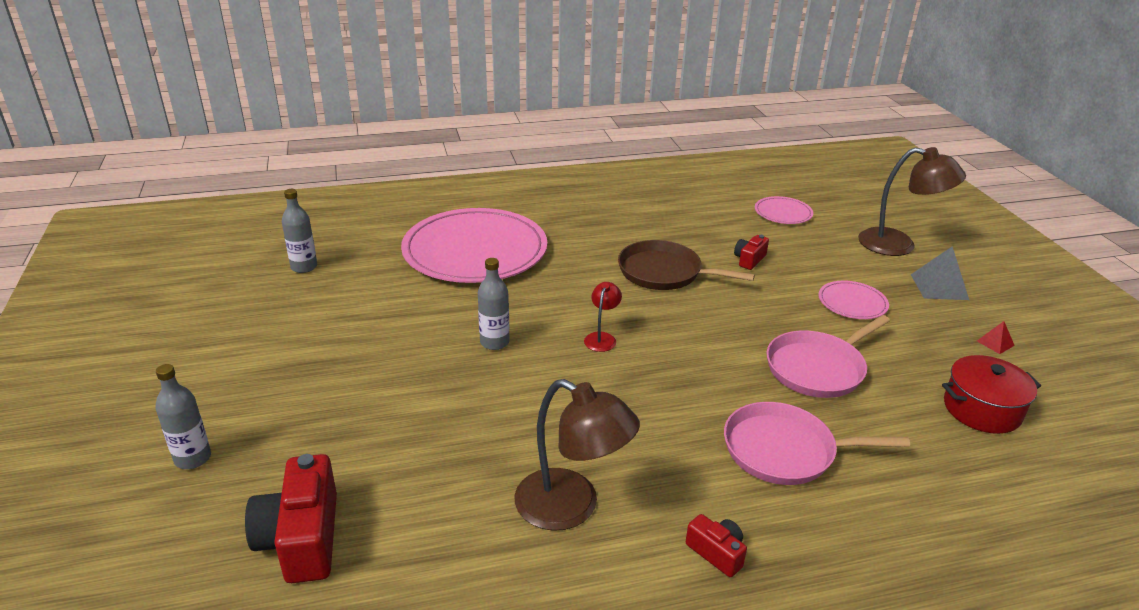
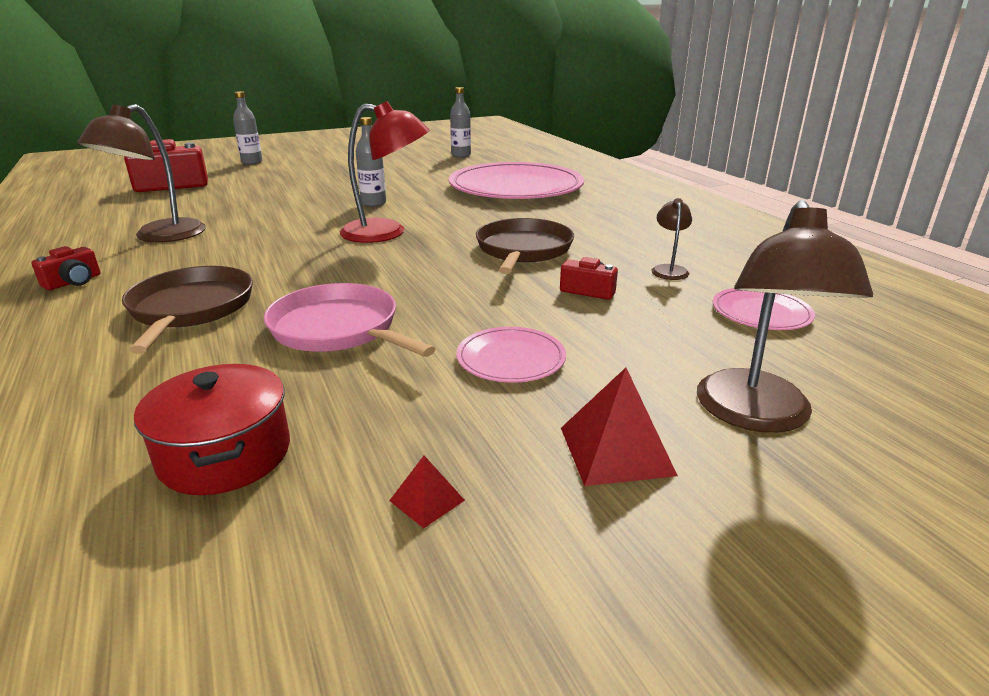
camera: 80 degrees right, 5 degrees down
(602, 338) = (386, 233): red lamp -> red lamp, size x2.02
(713, 224) = (669, 269): none -> brown lamp
(784, 451) = (190, 309): pink pan -> brown pan
(939, 287) = (616, 451): grey pyramid -> red pyramid

